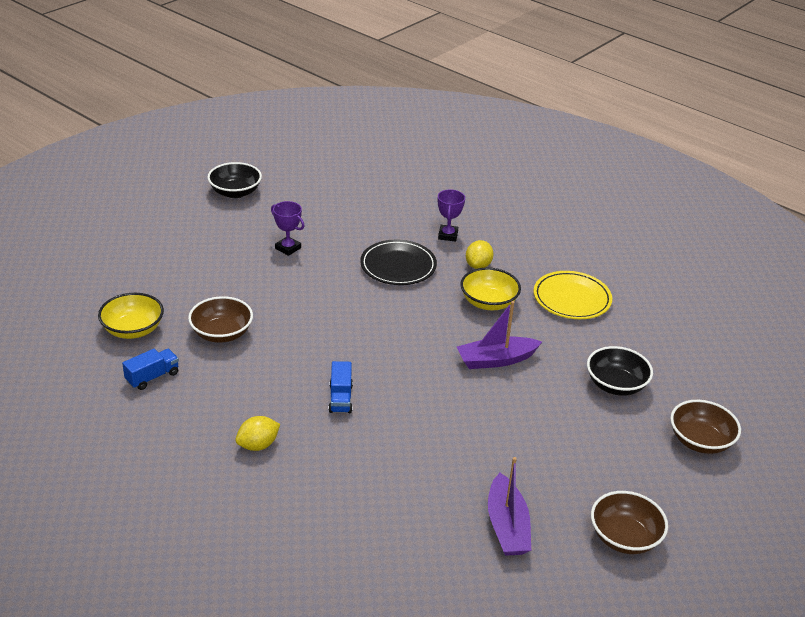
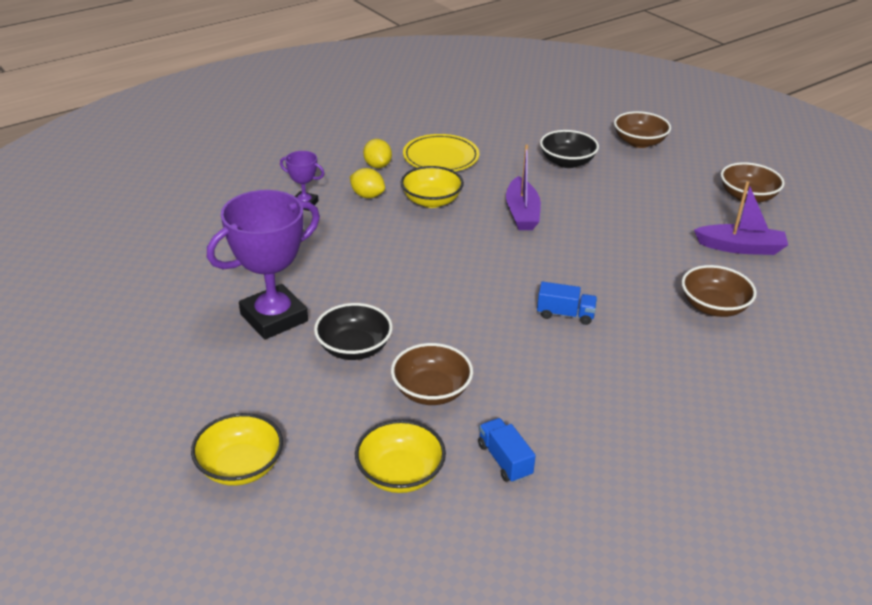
camera: 75 degrees left, 0 degrees up
(132, 263) = (240, 467): none -> yellow bowl
(235, 192) = (114, 349): black bowl -> black bowl (354, 348)
(258, 445) = (634, 381): yellow lemon -> yellow lemon (377, 165)
(288, 248) = (274, 318): purple trophy -> purple trophy, size x2.07
(386, 500) = (713, 307): none -> brown bowl
(398, 266) = (347, 244): black plate -> none

